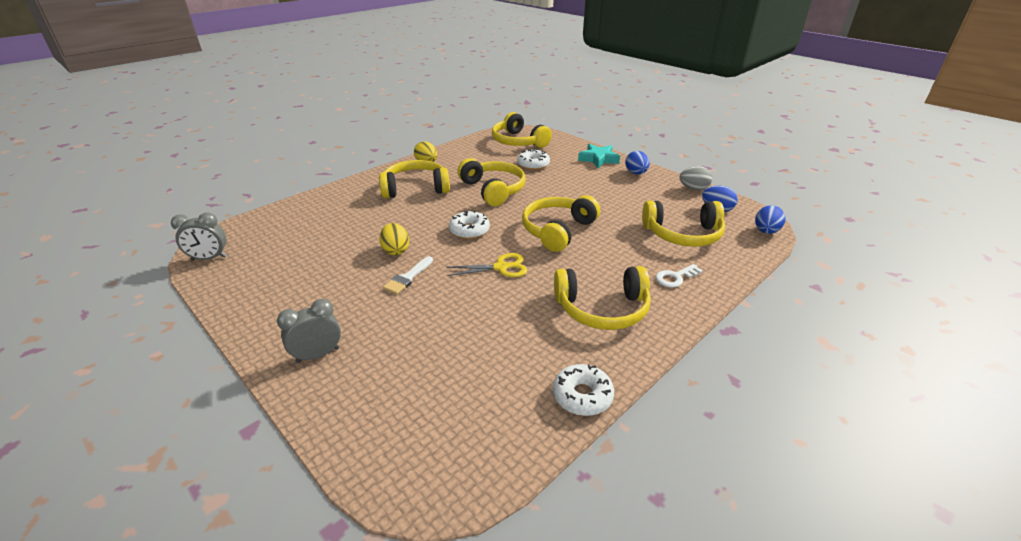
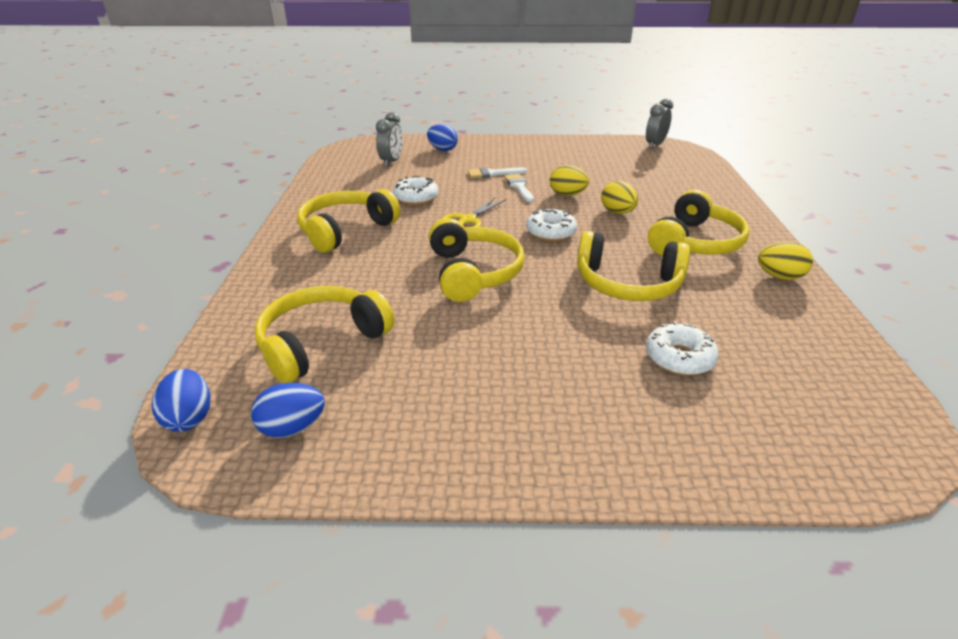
camera: 135 degrees right, 0 degrees up
(318, 355) = (485, 148): grey clock -> grey clock (391, 162)
(393, 307) = (493, 173): none -> white brush
(403, 221) = (617, 212): none -> yellow egg
(518, 141) = (817, 404): yellow headphones -> none
(582, 396) = (313, 189): white donut -> white donut (416, 198)
(598, 159) = (622, 448): turquoise star -> none
(636, 173) = (508, 447): blue egg -> blue egg (442, 149)
(675, 277) = (297, 282): white key -> none
(693, 189) = (365, 467): grey egg -> none

